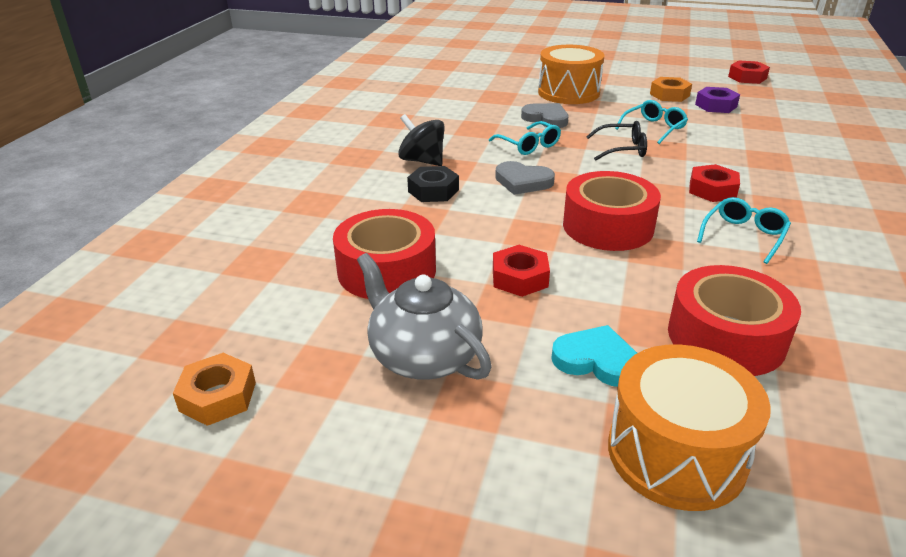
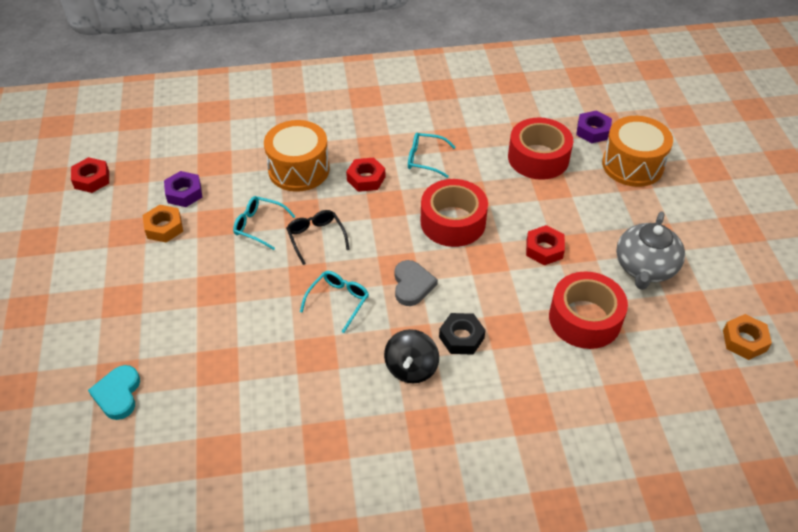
camera: 115 degrees left, 15 degrees up
(546, 118) = (267, 306): grey heart -> none
(568, 92) = (183, 306): orange drum -> orange drum (299, 169)
(596, 360) = (593, 200): turquoise heart -> turquoise heart (118, 394)
(802, 439) = (593, 131): none -> purple nut

